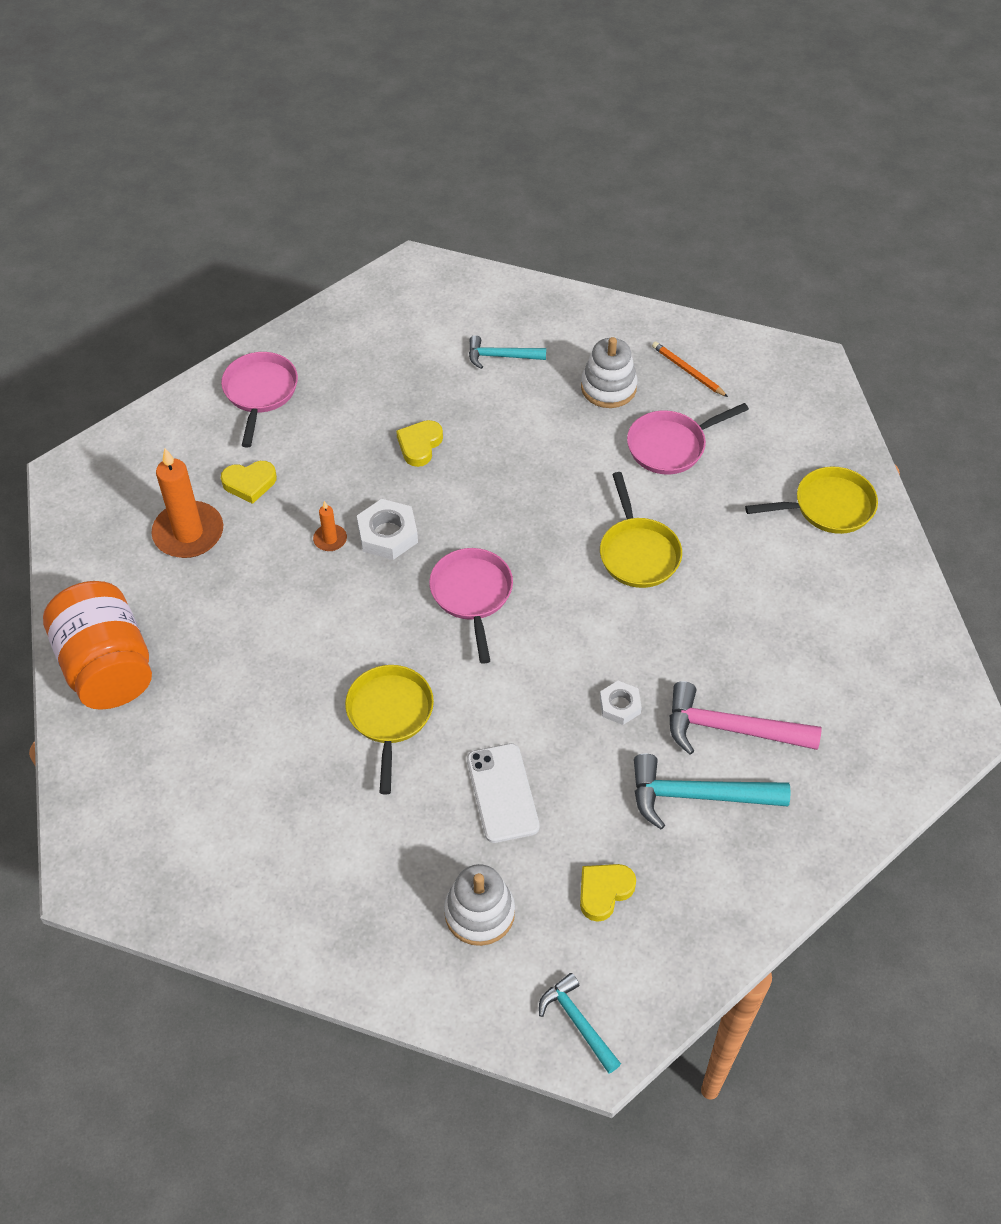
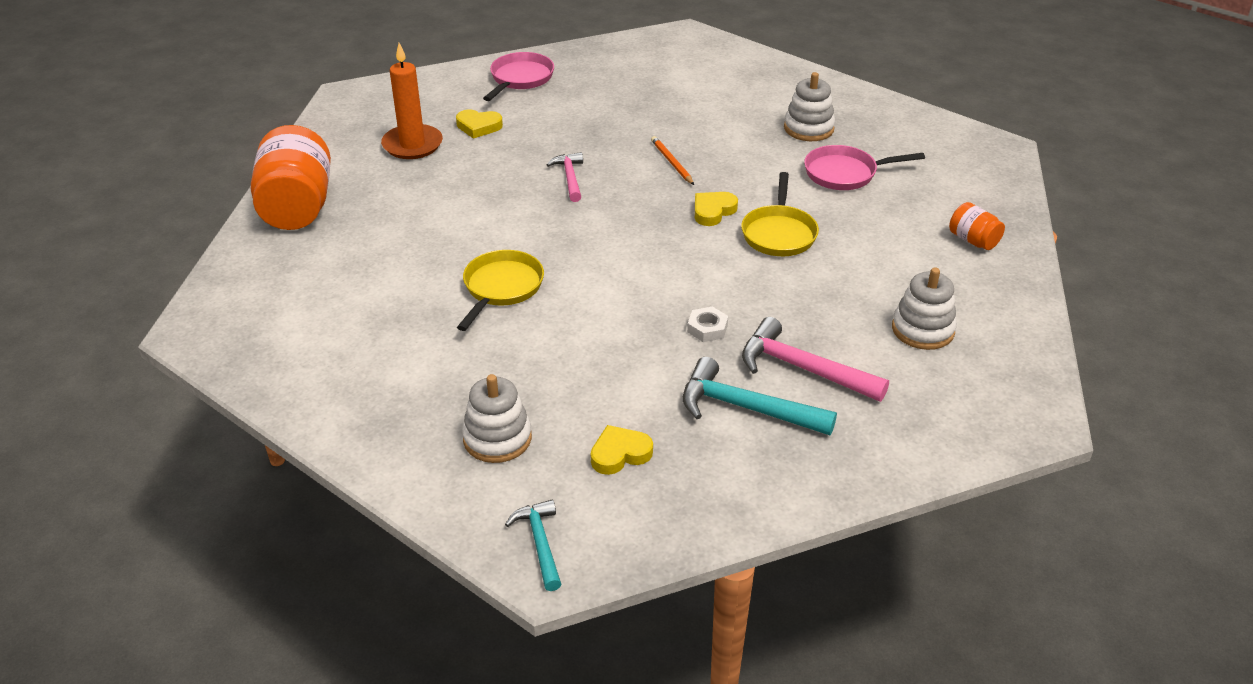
camera: 20 degrees right, 15 degrees down
(330, 539) = (521, 171): orange candle -> none
(388, 534) = (570, 178): white nut -> pink hammer
(419, 445) = (628, 131): yellow heart -> yellow heart (713, 211)
(472, 595) = (618, 229): pink pan -> none
(501, 356) = (727, 94): turquoise hammer -> none
(502, 793) = (567, 361): white phone -> none
(688, 371) = (884, 132): orange pencil -> orange pencil (671, 162)
(822, 643) = (923, 330): none -> white stacking toy
(828, 507) = (973, 240): yellow pan -> orange jar

